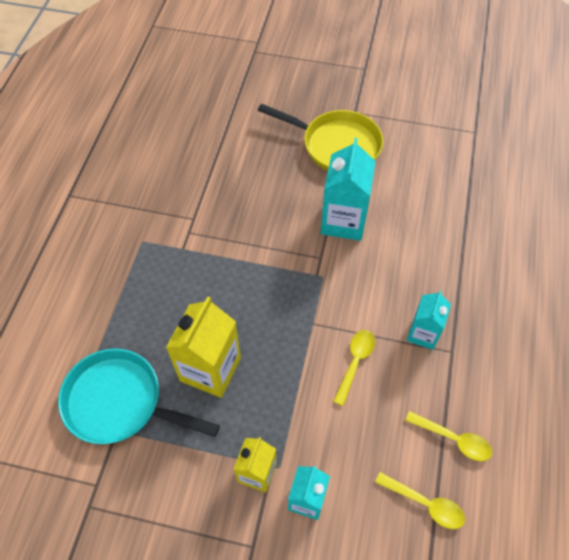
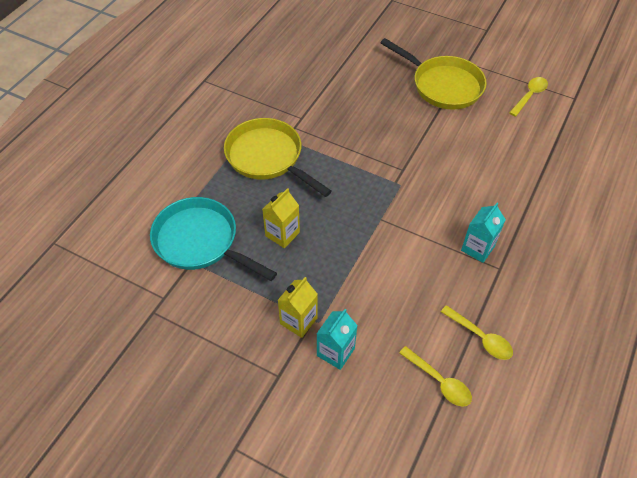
camera: 15 degrees right, 5 degrees down
(168, 277) = (267, 157): none -> yellow pan
(210, 369) = (282, 234): yellow carton -> yellow carton, size x0.61
(343, 221) = (432, 145): turquoise carton -> none
(355, 362) = (409, 257): yellow spoon -> yellow spoon (529, 96)

